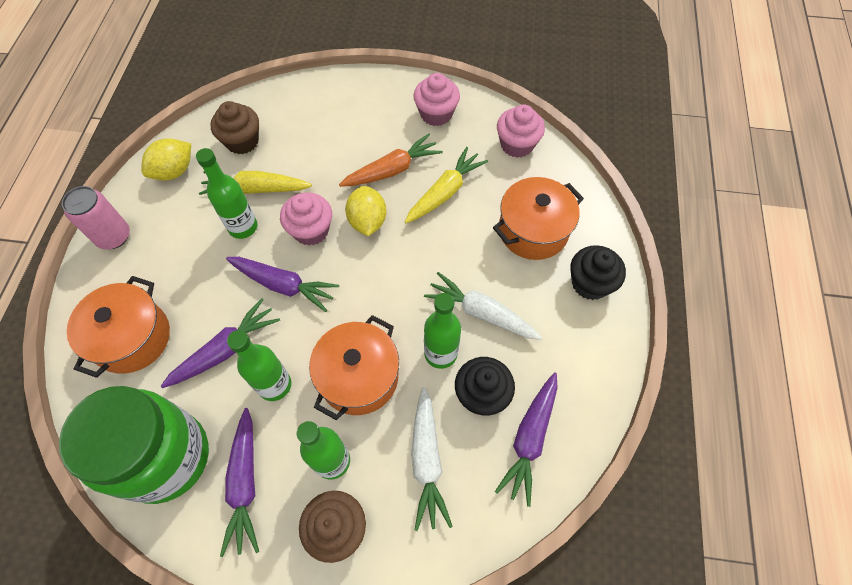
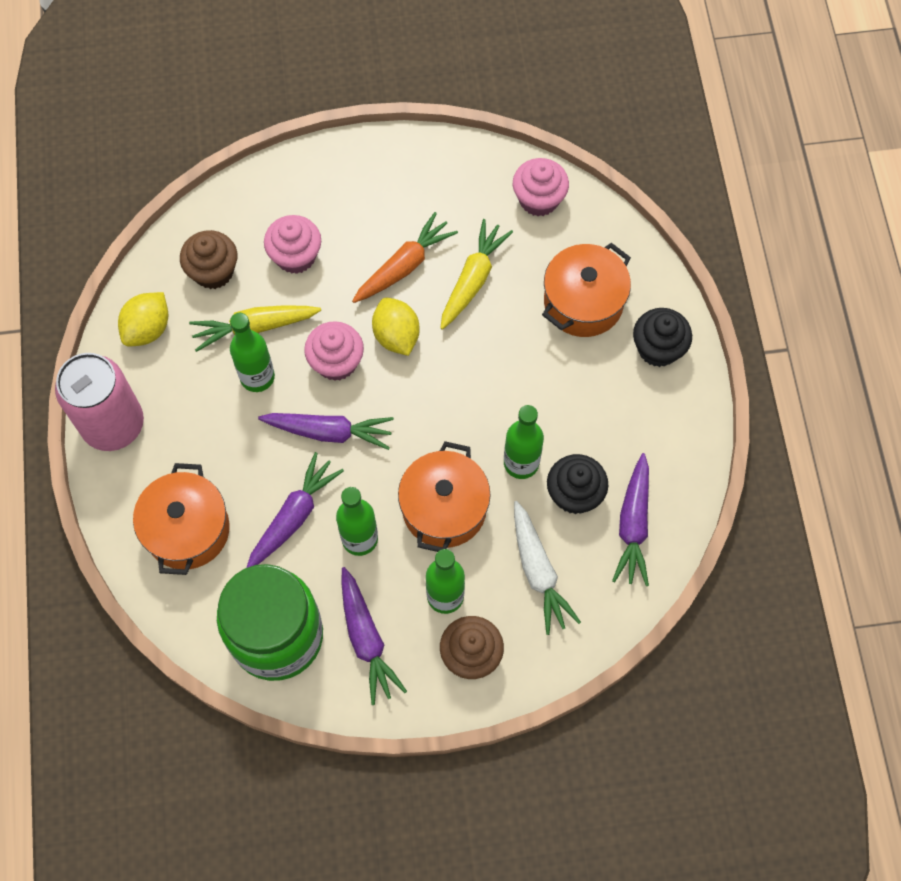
camera: 15 degrees left, 5 degrees up
(113, 236) = (113, 424): pink can -> pink can, size x1.52
(436, 114) = (433, 180): pink cupcake -> pink cupcake (295, 256)
(481, 313) = (551, 409): white carrot -> none

